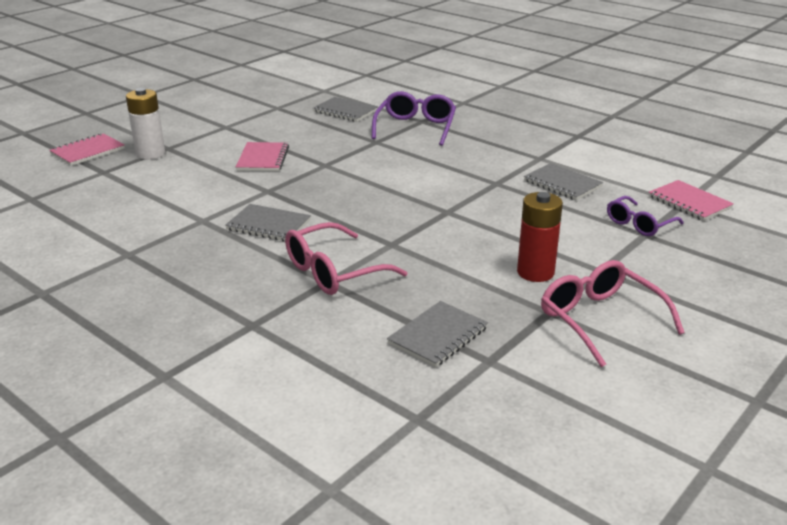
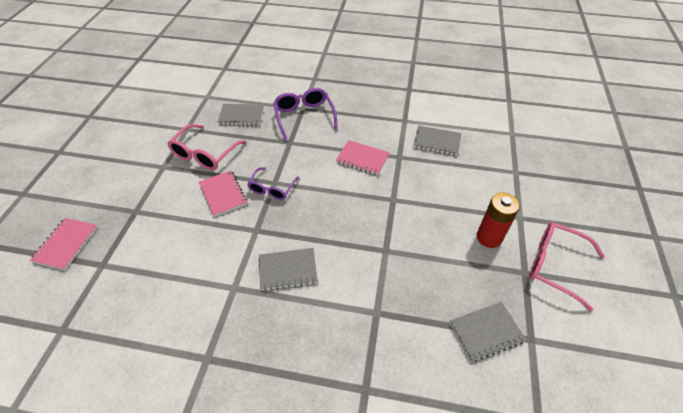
camera: 30 degrees left, 20 degrees up
(150, 154) = (126, 224): white battery -> none
(334, 271) = (373, 299): pink glasses -> pink glasses (205, 154)
(438, 336) = (485, 332): grey notebook -> grey notebook turned 60 degrees clockwise
(639, 224) = (505, 163): purple glasses -> purple glasses (272, 188)
(689, 202) = (514, 131): pink notebook -> pink notebook (362, 159)

